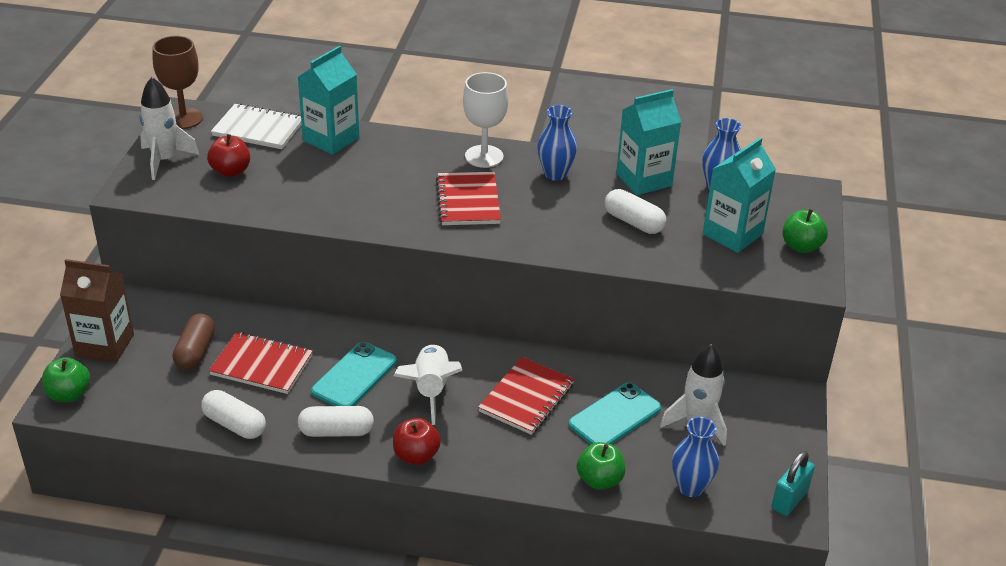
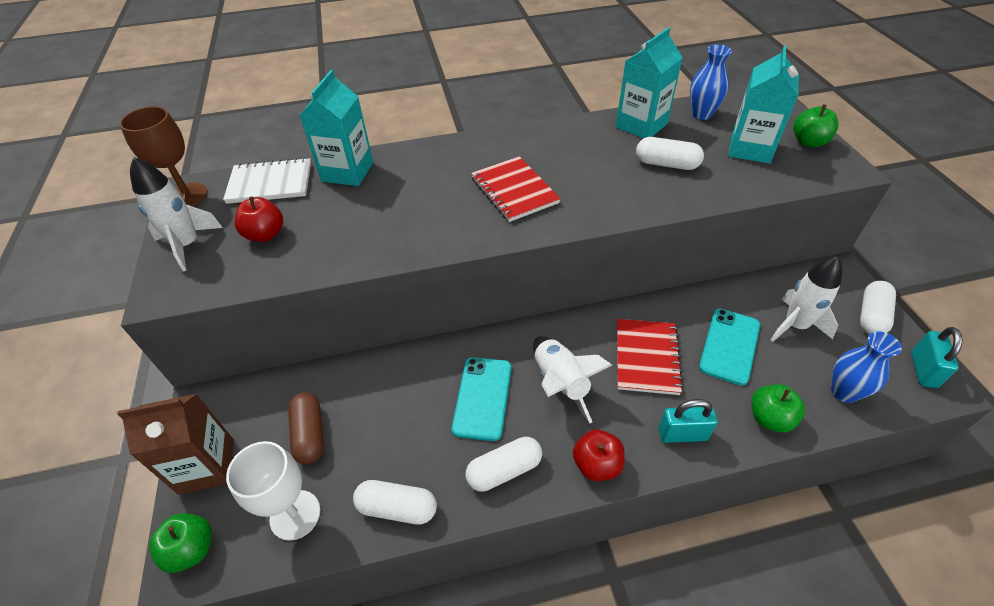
camera: 20 degrees left, 10 degrees up
(262, 365) = (386, 422): red notebook -> none
(484, 156) = (496, 146): white goblet -> white goblet (295, 515)
(509, 462) = (682, 434): none -> turquoise padlock
(555, 174) = (568, 143): blue vase -> none
(785, 442) = (871, 316): none -> white capsule

